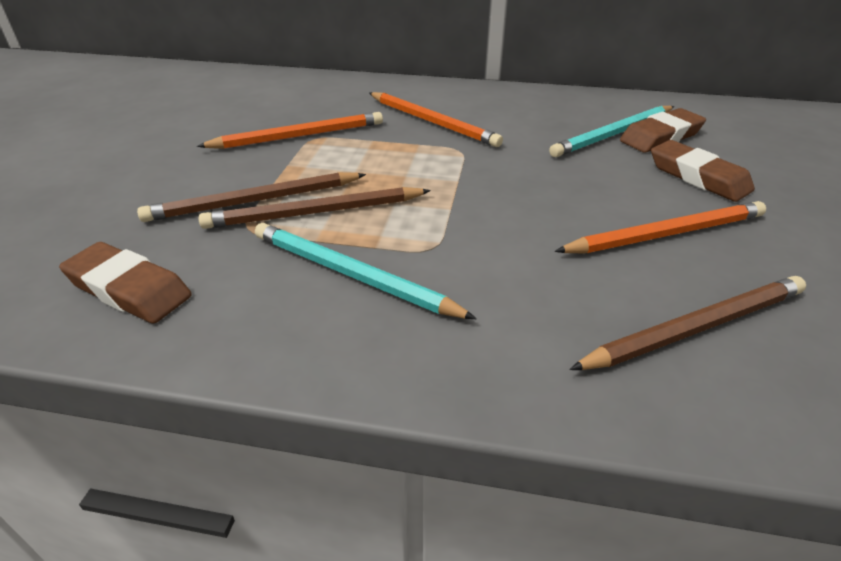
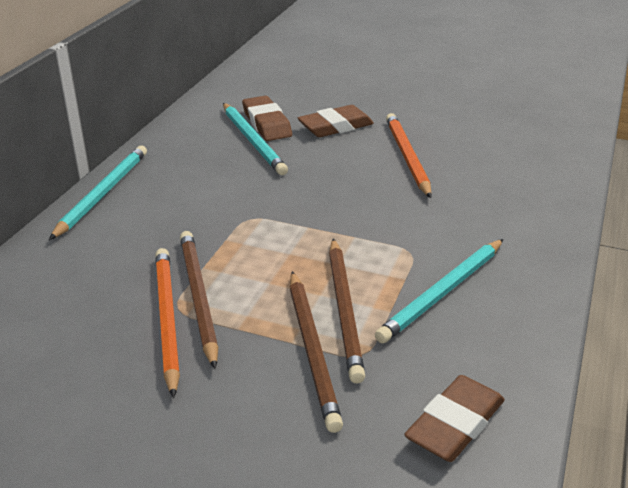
camera: 80 degrees left, 5 degrees down
(432, 122) = (178, 226): orange pencil -> none
(468, 89) = (102, 193): none -> turquoise pencil
(695, 327) = (501, 172): brown pencil -> brown pencil (198, 297)

